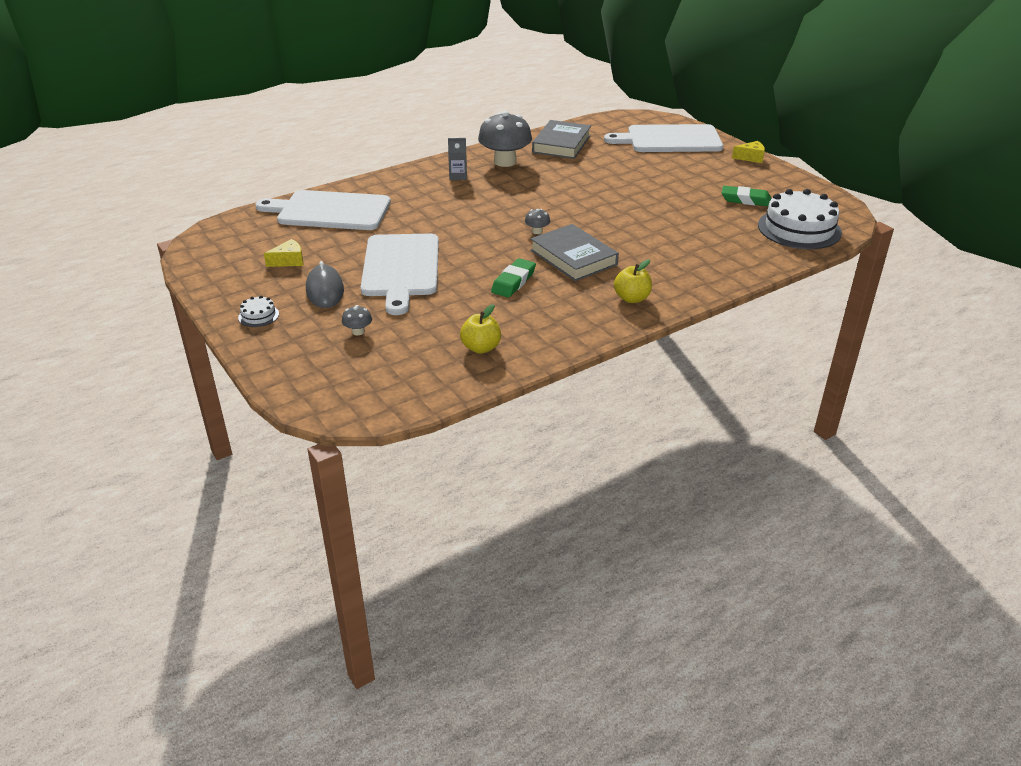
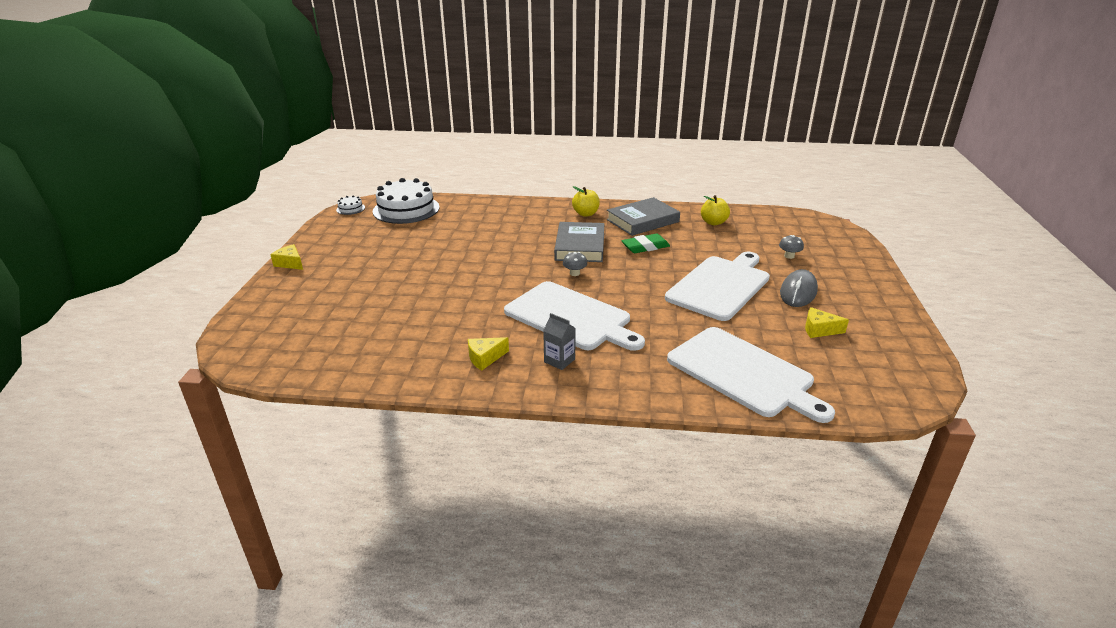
camera: 140 degrees left, 5 degrees down
(258, 315) = (865, 292): white cake -> white cake (350, 208)
(505, 162) = (485, 358): grey mushroom -> yellow cheese
(561, 144) = (389, 355): grey book -> grey book (642, 221)
(670, 139) = (292, 310): white cutting board -> white cutting board (571, 317)
(746, 200) = (386, 236): green eraser -> none

